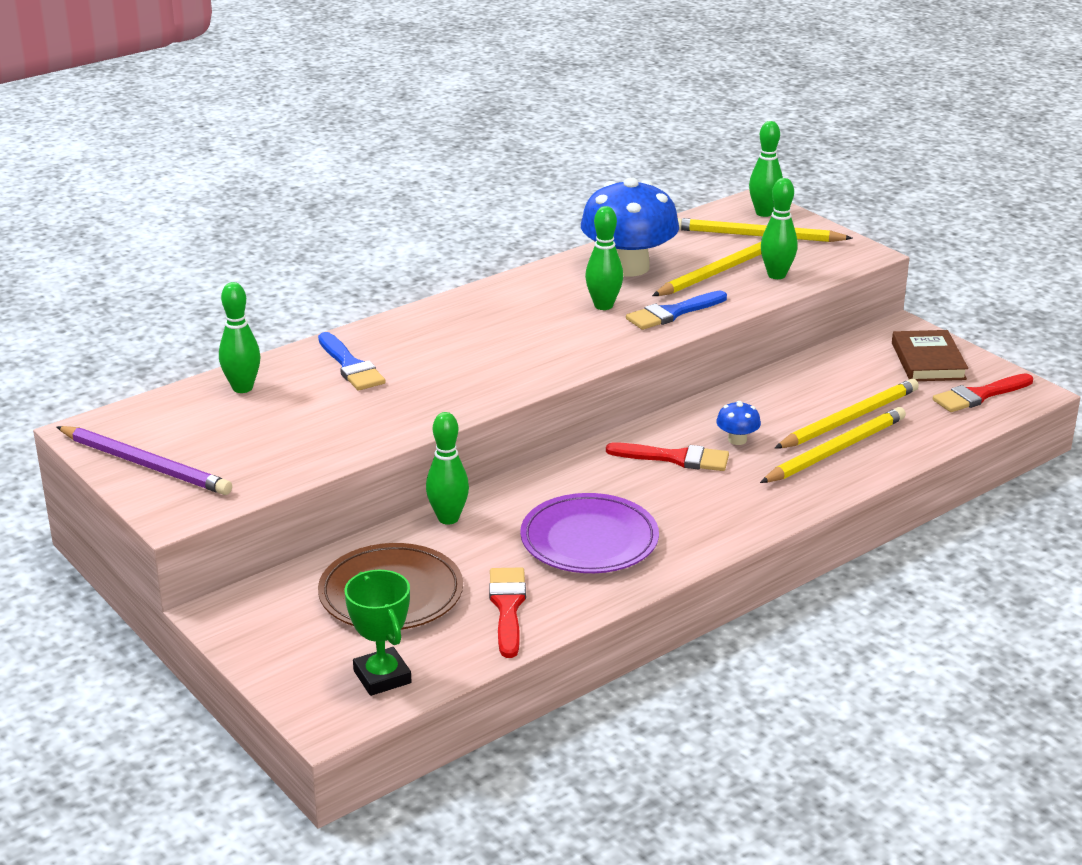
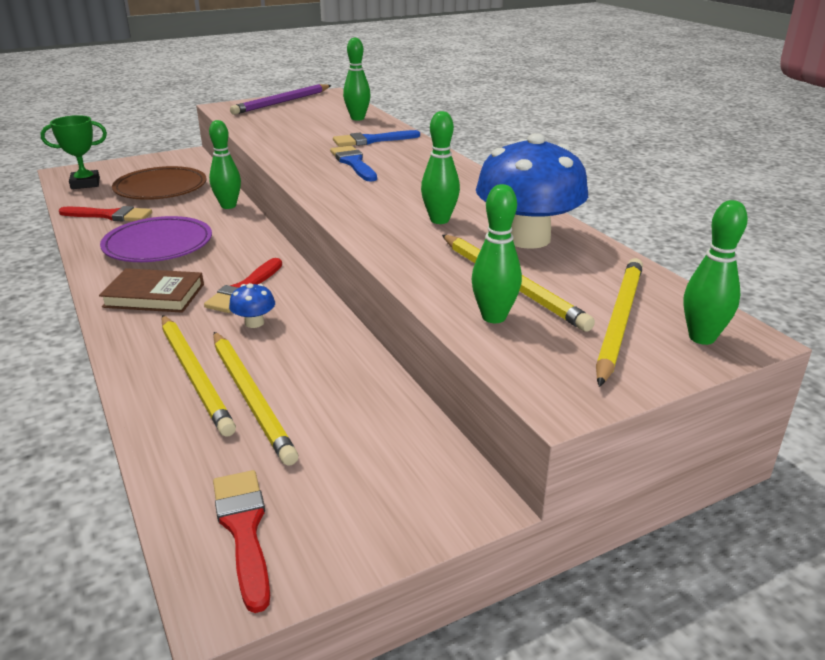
camera: 100 degrees right, 0 degrees up
(672, 313) = (412, 248): blue brush -> blue brush (353, 163)
(928, 361) = (364, 501): brown book -> brown book (154, 295)

